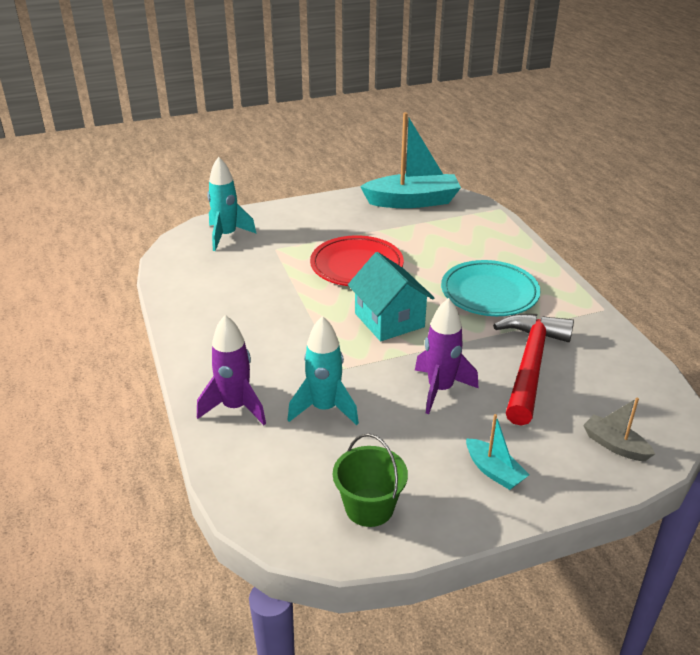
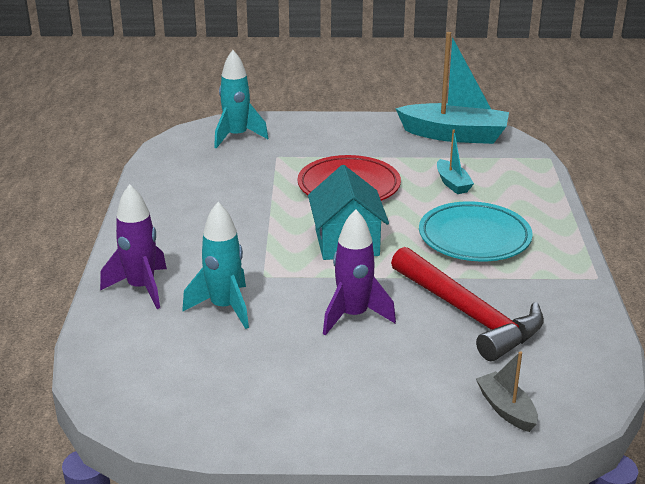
camera: 20 degrees right, 5 degrees down
(369, 507) = (207, 402): green bucket -> none
(494, 471) = (355, 401): turquoise boat -> turquoise boat (452, 183)
(530, 365) = (468, 314): red hammer -> red hammer turned 105 degrees clockwise

